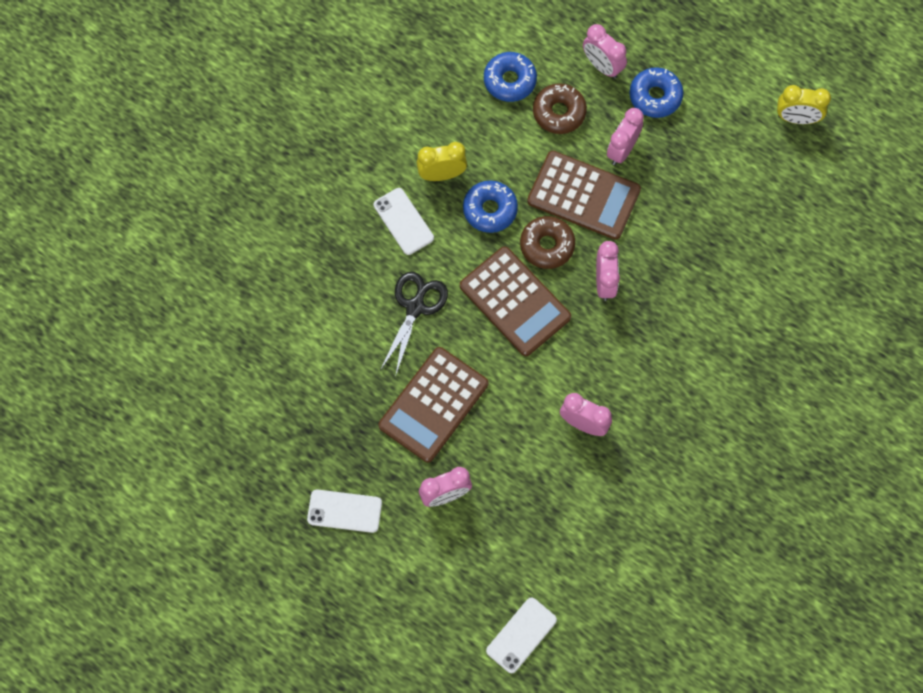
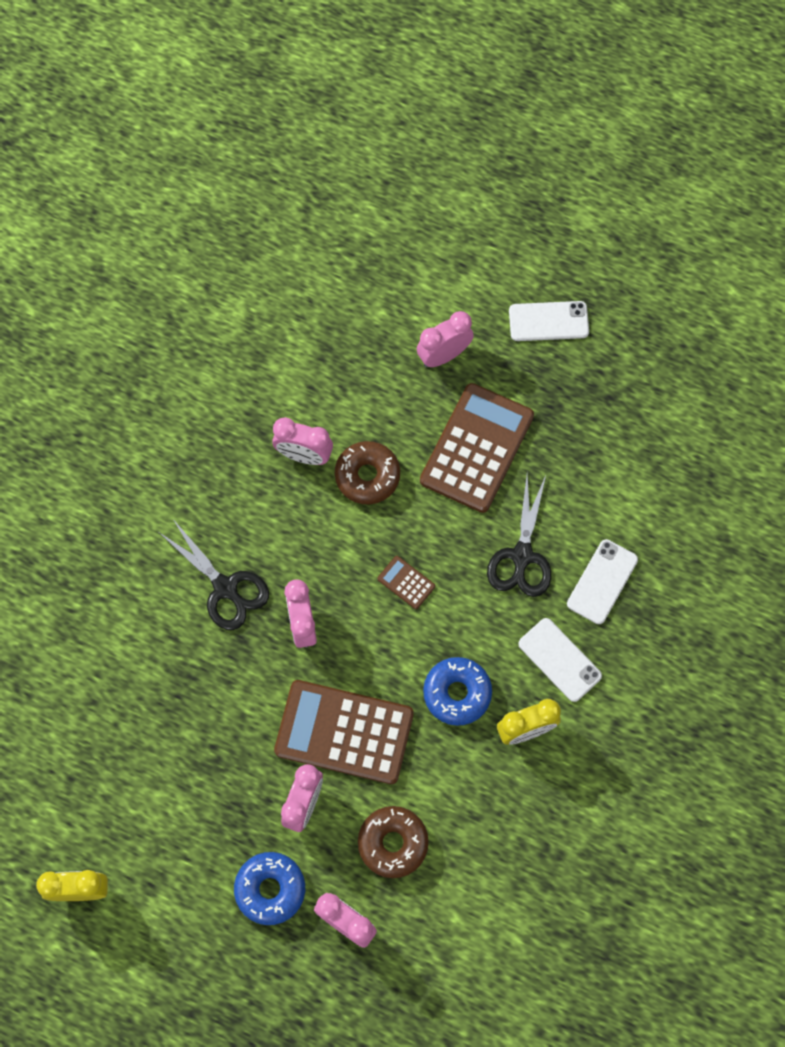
camera: 170 degrees right, 0 degrees up
(509, 80) = (465, 878): blue donut -> none
(514, 302) = (406, 582): brown calculator -> brown calculator, size x0.42
(521, 635) = (338, 233): white phone -> white phone (602, 582)
(547, 245) = (379, 659): brown donut -> brown donut (367, 476)
(664, 322) = (225, 588): none -> black scissors

